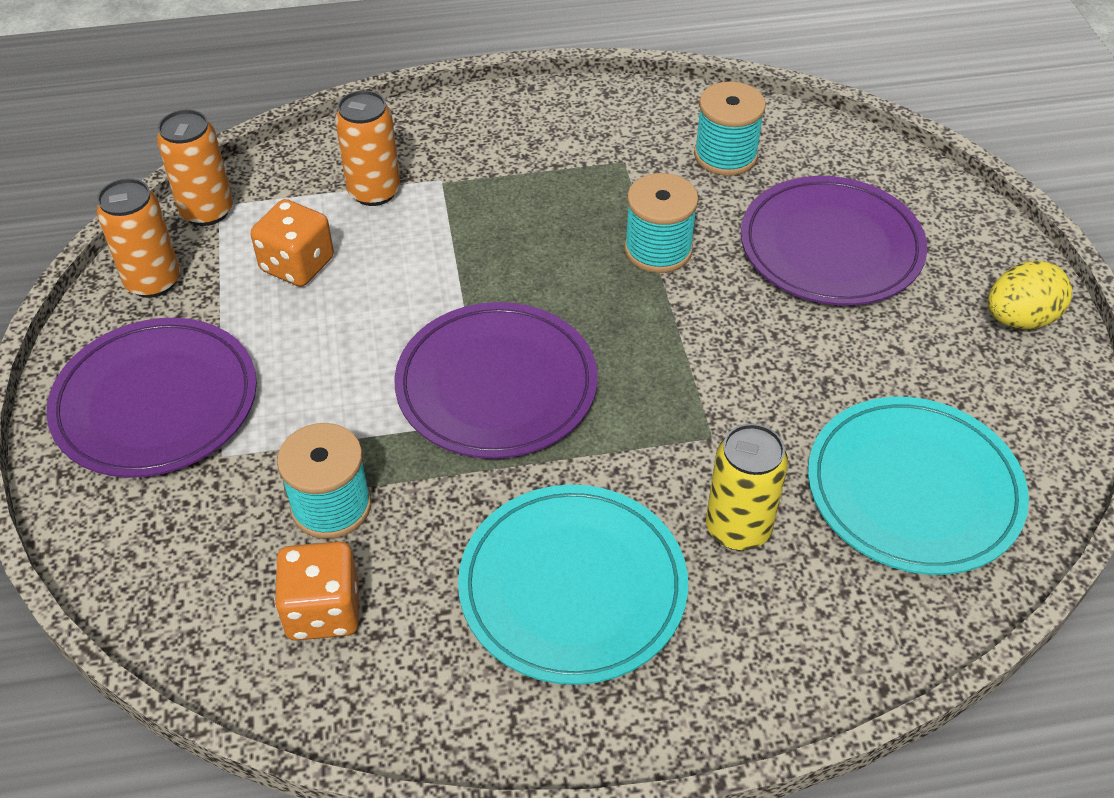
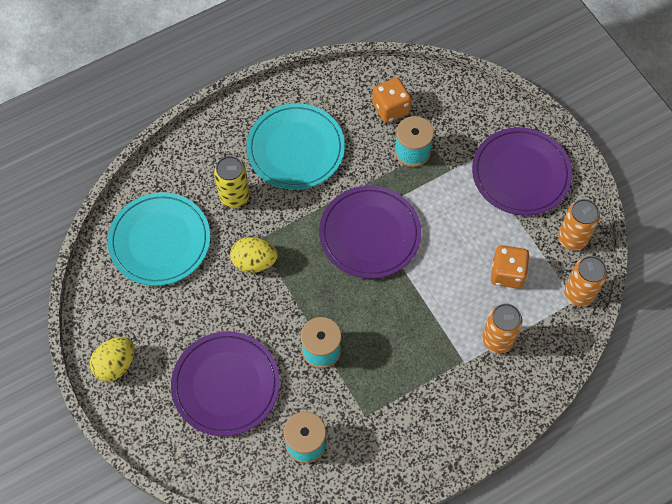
camera: 160 degrees right, 15 degrees up
(731, 401) = (254, 262): none -> yellow egg

